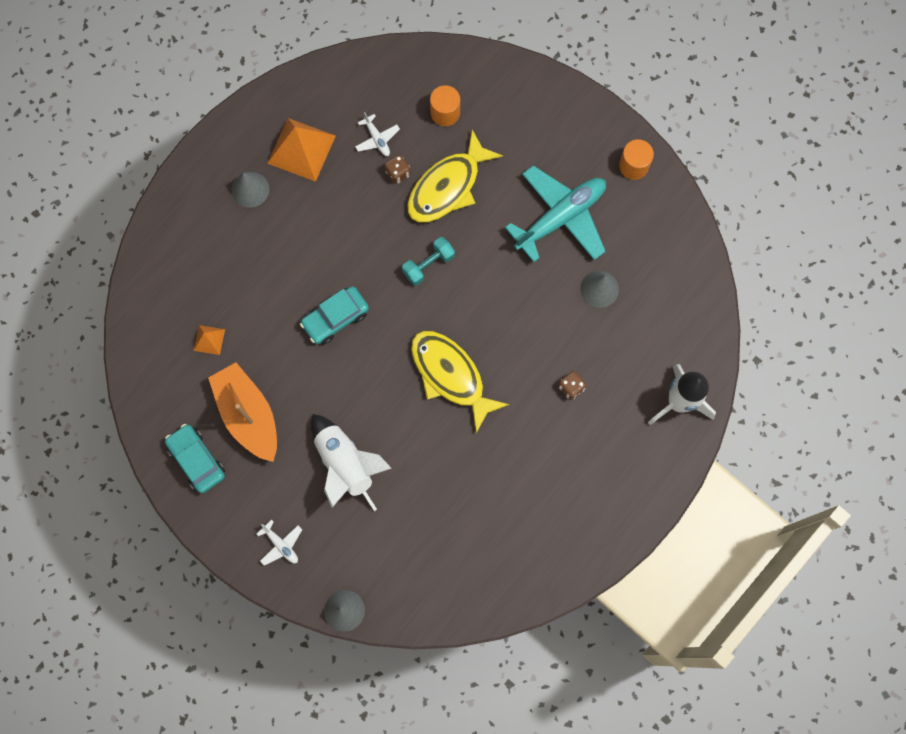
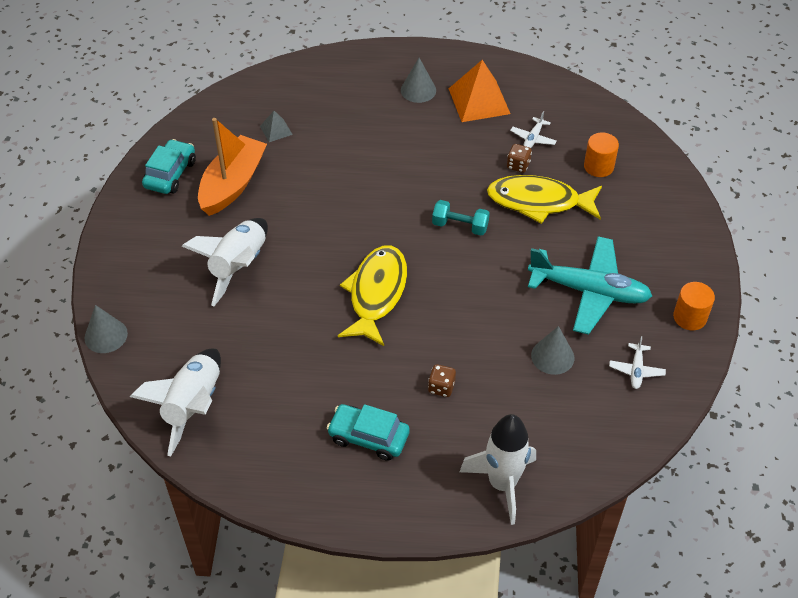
camera: 55 degrees right, 25 degrees down
(209, 339) = (276, 130): orange pyramid -> grey pyramid
(281, 545) = (136, 262): white plane -> white plane (636, 370)
(335, 318) = (360, 193): turquoise car -> turquoise car (368, 437)
(462, 580) = (193, 406): none -> white rocket

